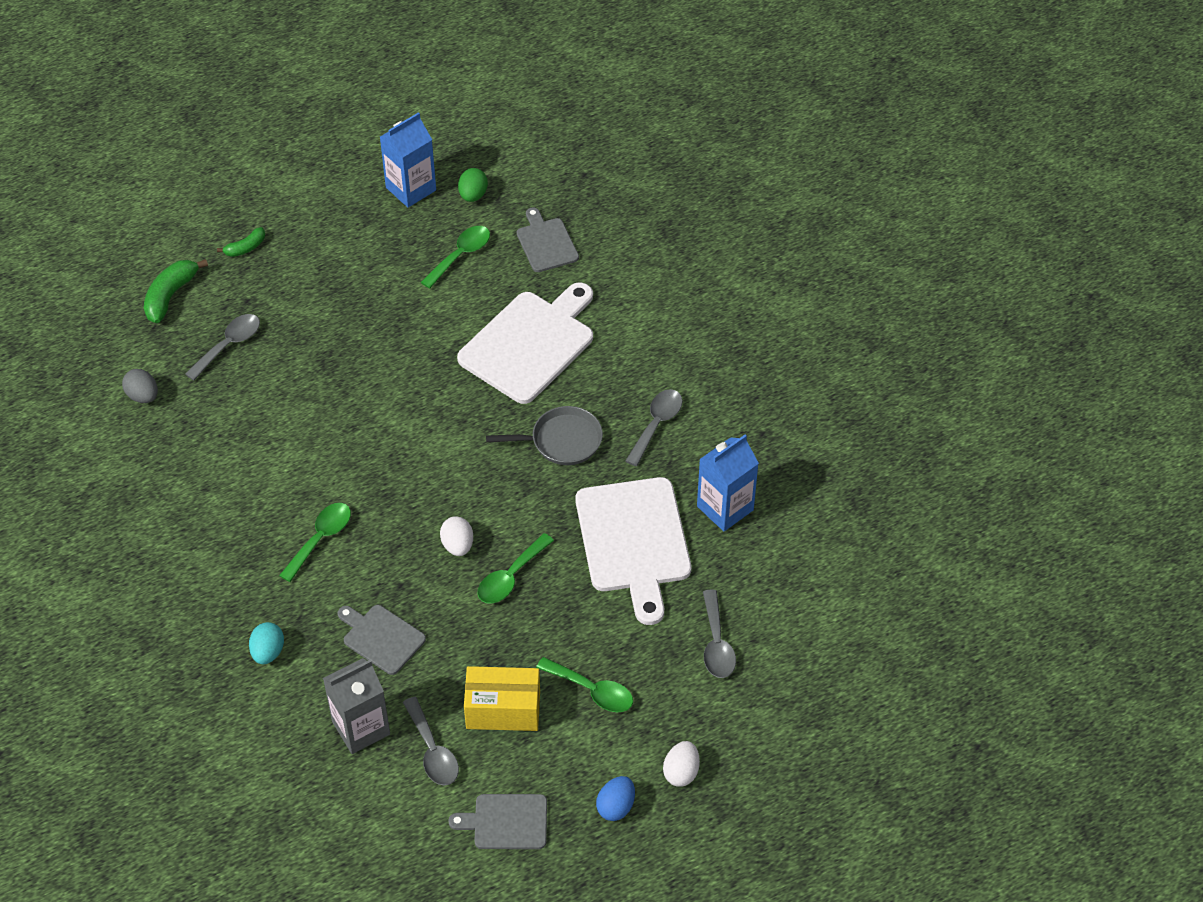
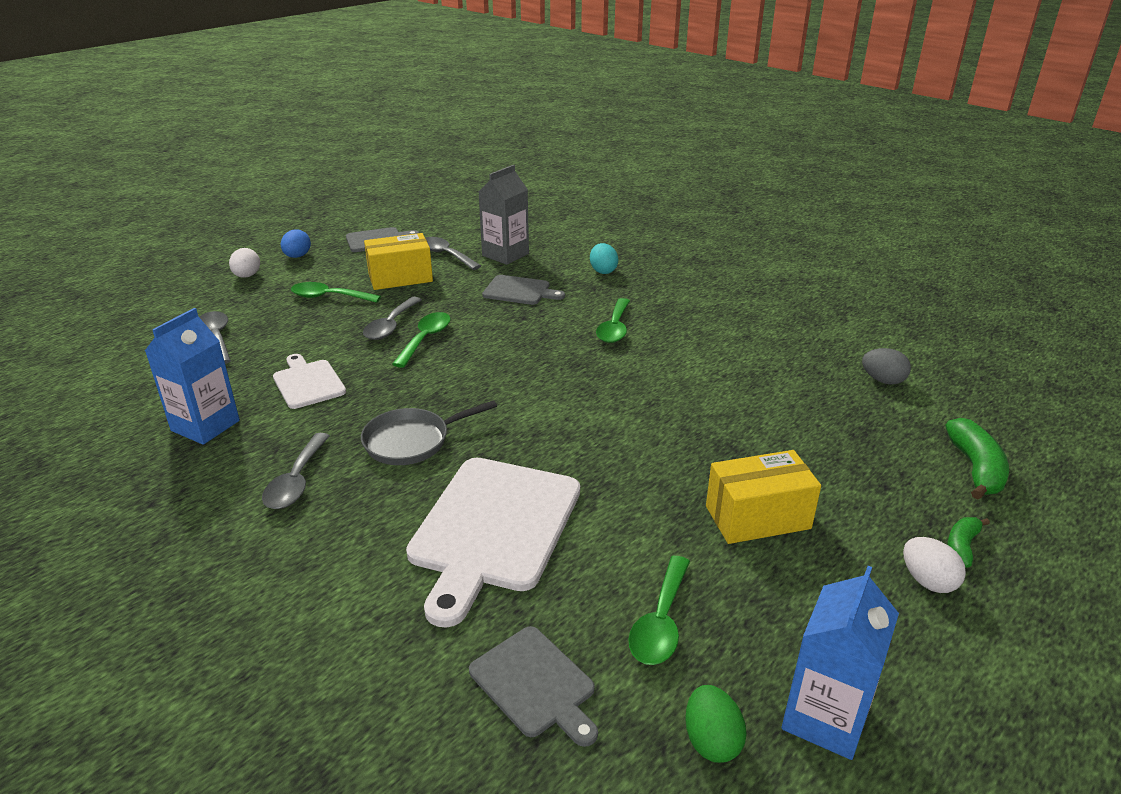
camera: 160 degrees right, 20 degrees down
(229, 345) = (852, 439): grey spoon -> grey spoon (391, 325)
(353, 303) = (757, 517): none -> yellow box
(457, 545) = (486, 347): white egg -> white egg (927, 581)
(634, 541) = (308, 382): white cutting board -> white cutting board, size x0.54

